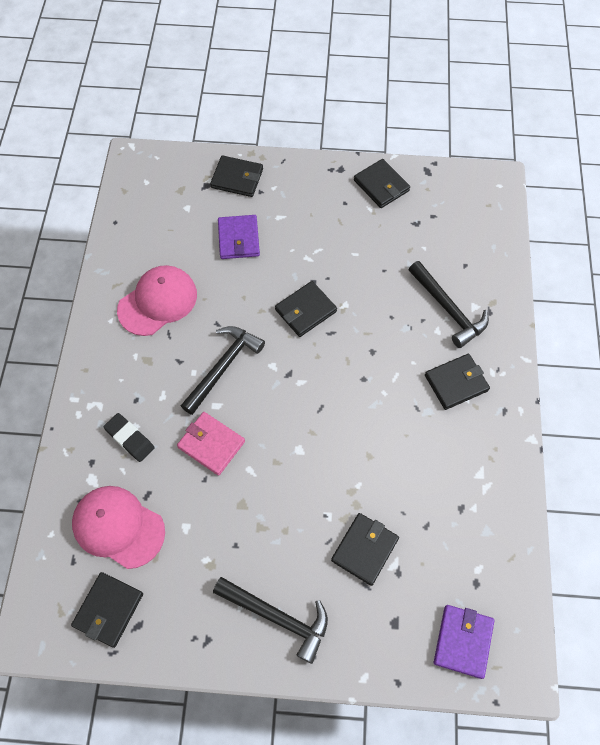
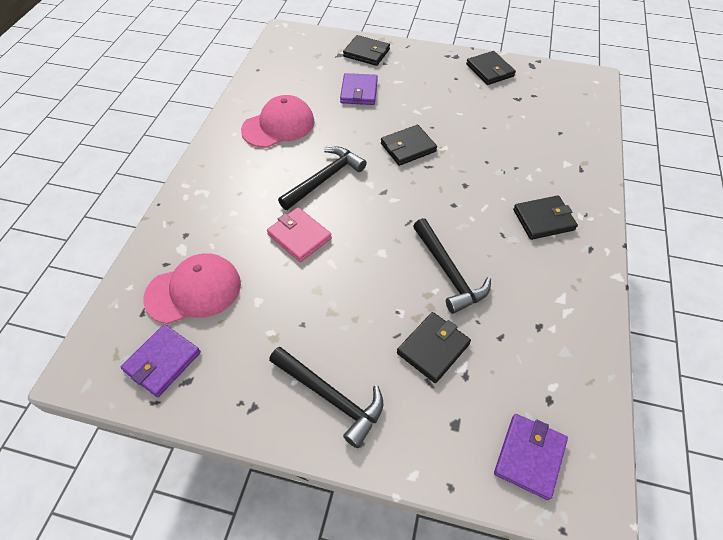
camera: 10 degrees right, 10 degrees down
(108, 610) = (162, 361): black wallet -> purple wallet
(118, 527) = (194, 290): pink cap -> pink cap turned 120 degrees clockwise
(129, 439) = (225, 221): black eraser -> none
(448, 309) = (541, 162): black hammer -> black hammer (448, 272)

